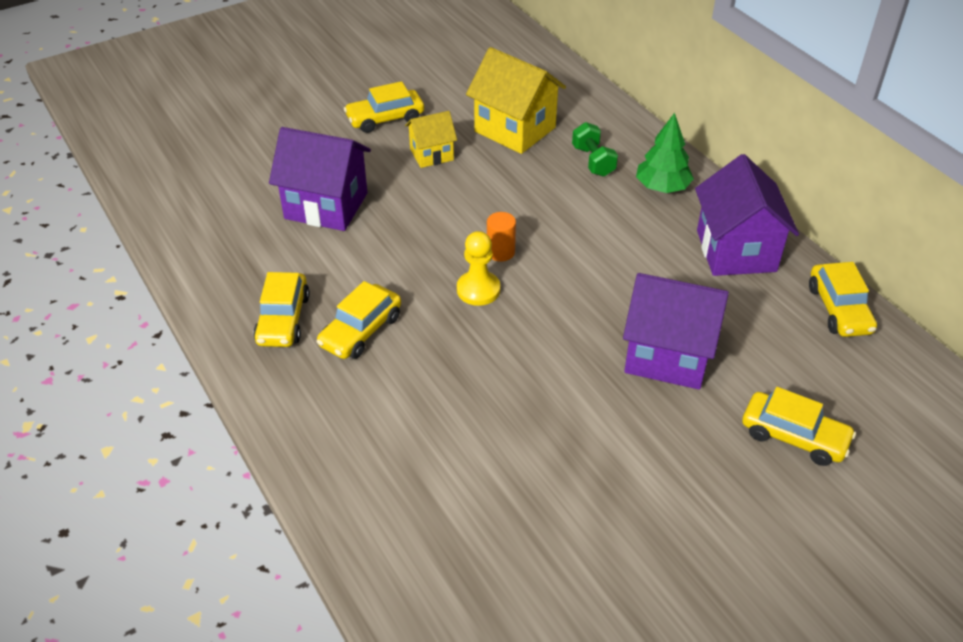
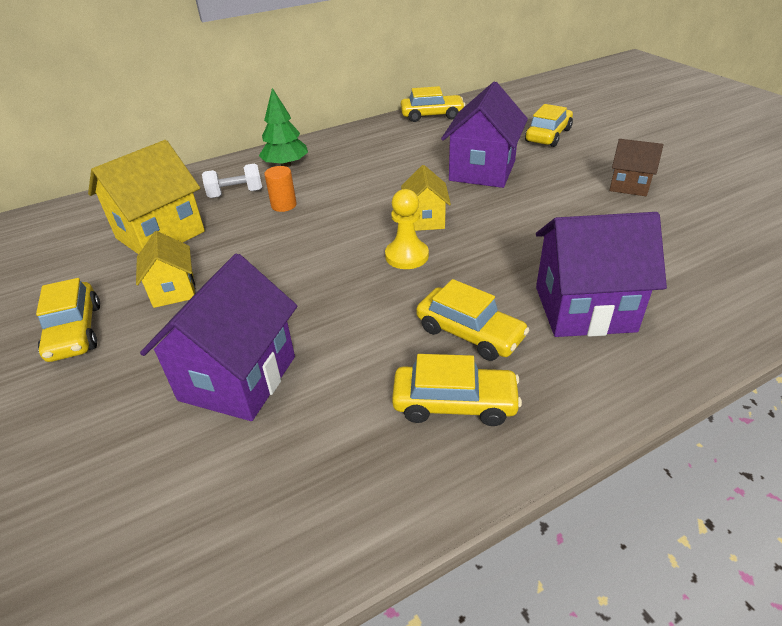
camera: 85 degrees left, 5 degrees down
(500, 252) = (353, 243): orange cylinder -> orange cylinder (284, 205)
(546, 303) = (425, 220): none -> yellow house
(593, 161) = (236, 194): green dumbbell -> white dumbbell
(641, 504) = (629, 186): none -> brown house
(736, 251) = (370, 142): purple house -> purple house (584, 309)

